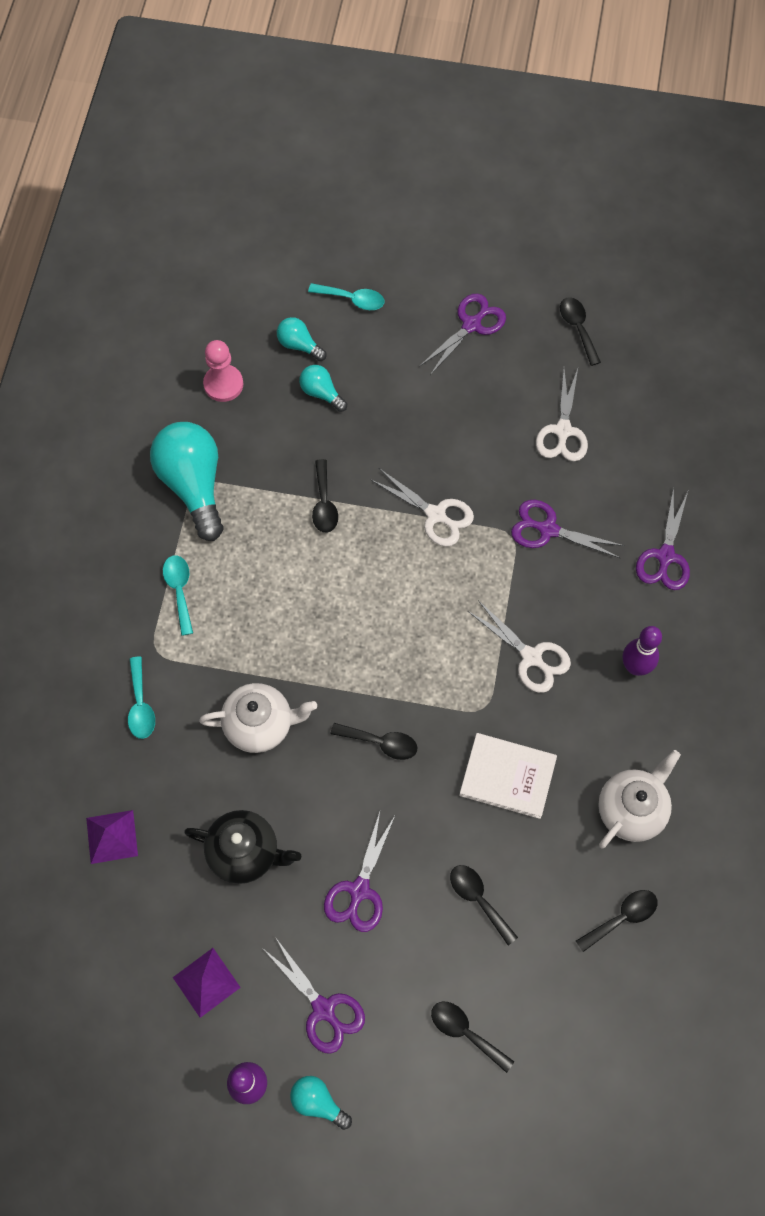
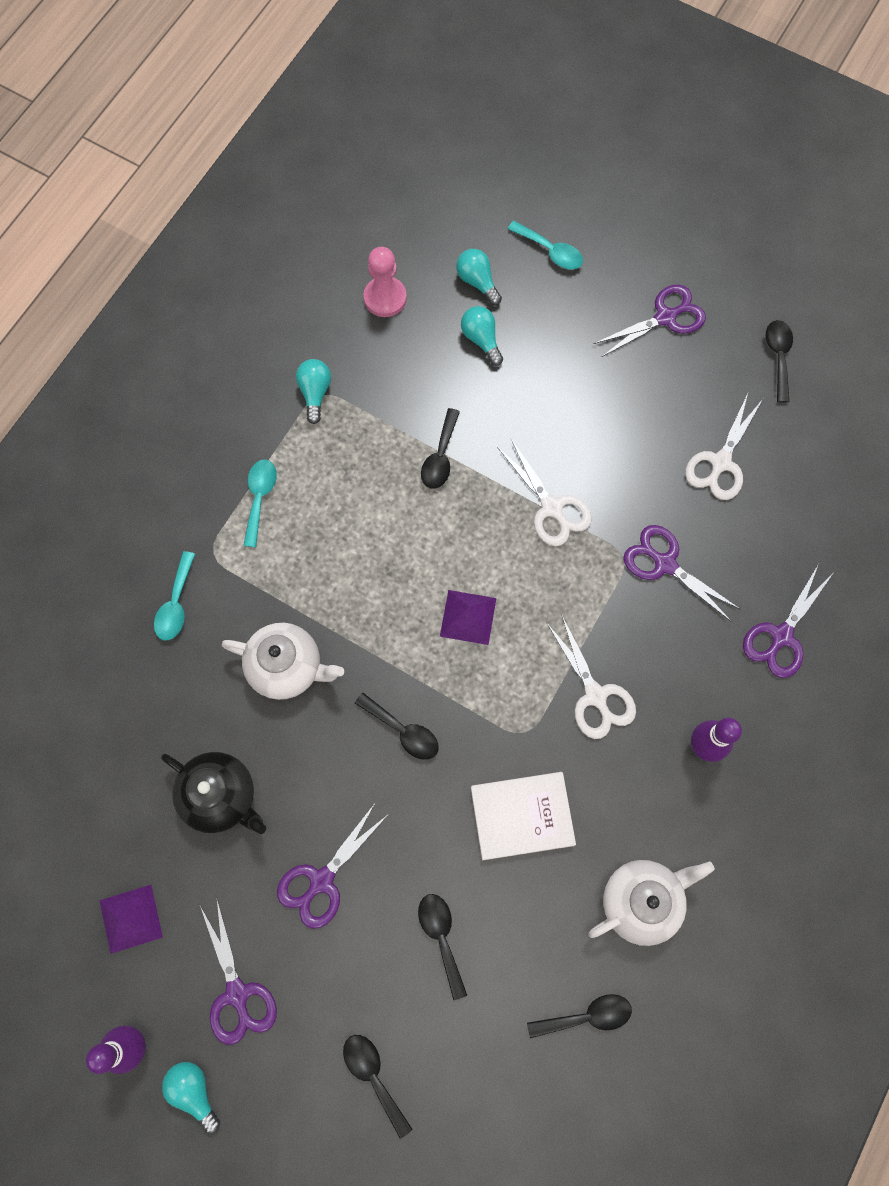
camera: 20 degrees right, 5 degrees up
(112, 836) = (96, 730): purple pyramid -> purple pyramid (468, 617)
(193, 485) = (315, 393): turquoise light bulb -> turquoise light bulb, size x0.48
(507, 776) = (522, 816): white book -> white book turned 45 degrees counterclockwise

